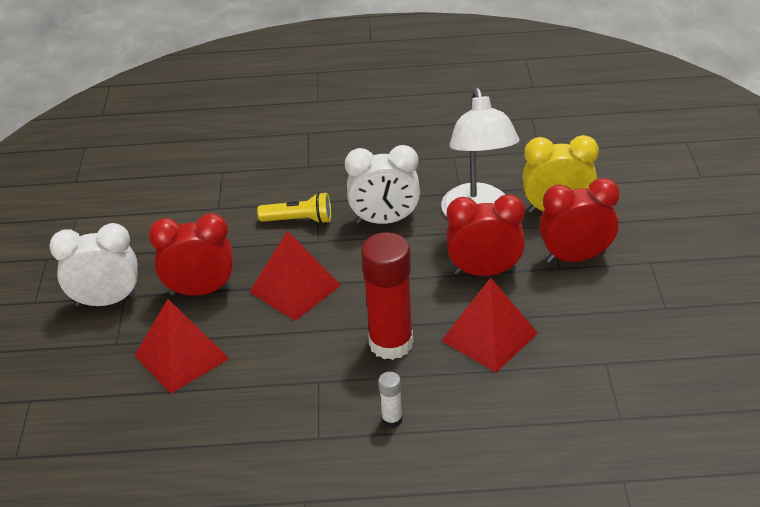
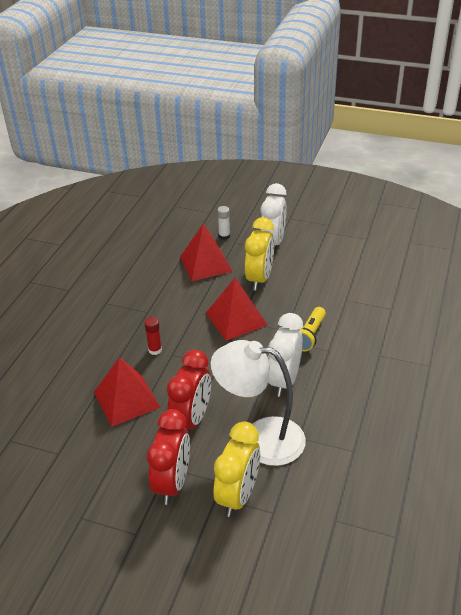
camera: 110 degrees right, 0 degrees up
(201, 291) = (259, 279): red clock -> yellow clock
(391, 343) = (155, 350): red glue stick -> red glue stick, size x0.44
(392, 419) = (94, 334): white glue stick -> white glue stick (224, 236)

